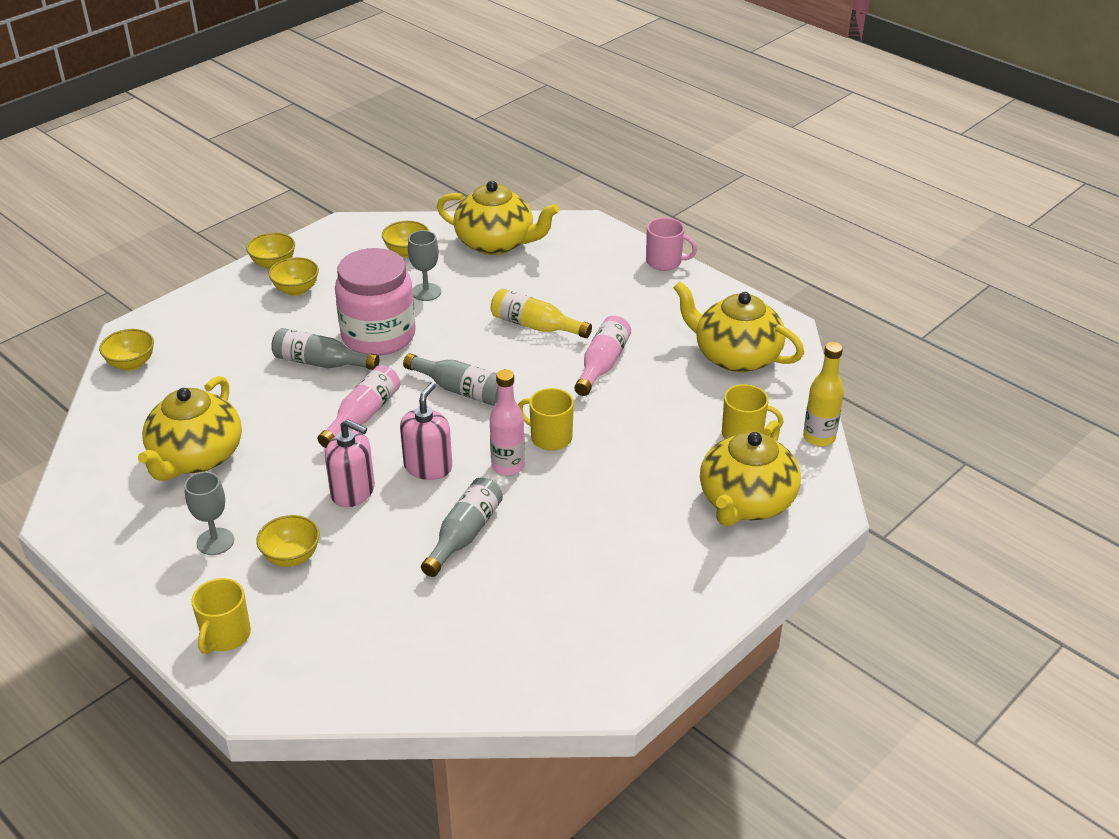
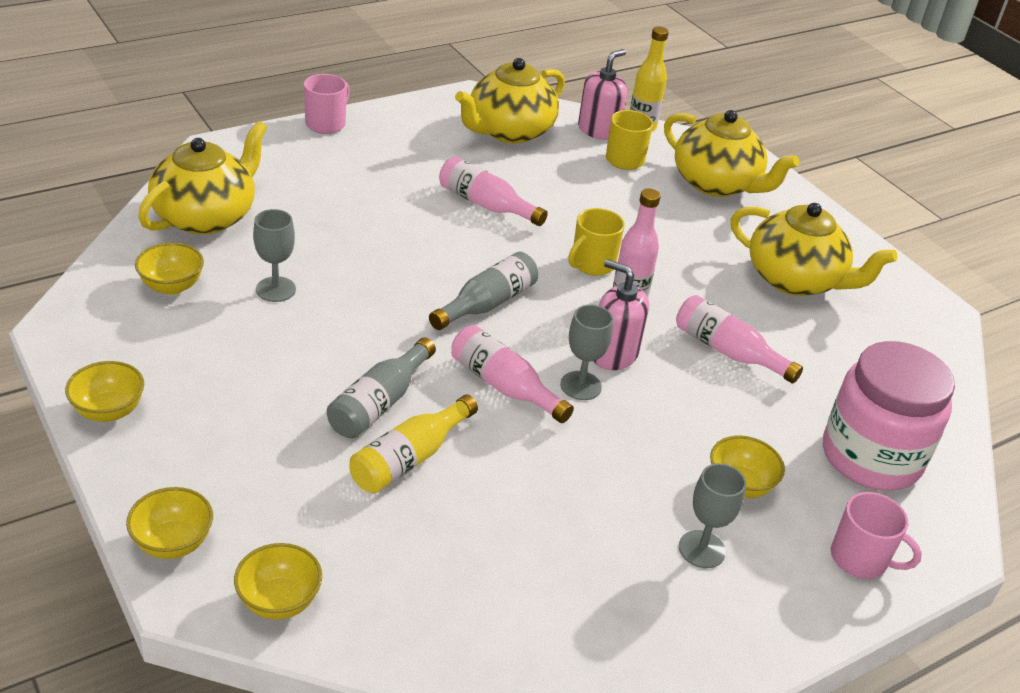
camera: 80 degrees left, 0 degrees up
(196, 457) = (532, 549): yellow teapot -> yellow teapot (795, 280)
(225, 635) = (860, 559): yellow mug -> pink mug
(296, 290) = (193, 399): yellow bowl -> yellow bowl (173, 543)
(353, 492) = (640, 418): pink soap dispenser -> pink soap dispenser (598, 130)
(378, 336) = (347, 344): pink jar -> pink jar (871, 457)
(379, 454) = (580, 386): none -> grey goblet
(464, 535) = (728, 351): grey bottle -> pink bottle
(535, 326) = (394, 228): yellow bottle -> yellow bottle (409, 458)

